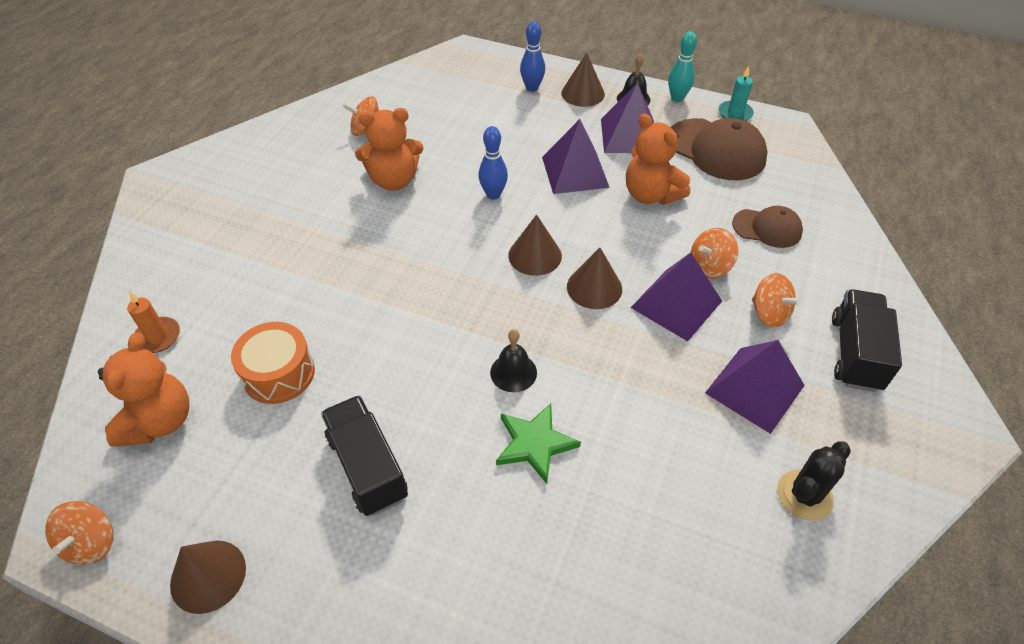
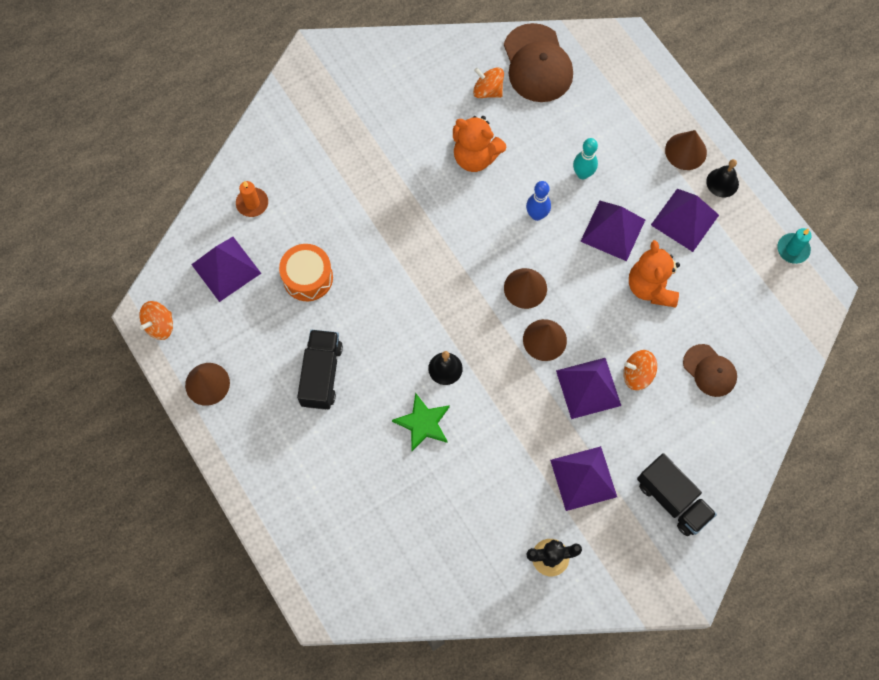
camera: 35 degrees right, 20 degrees up
(159, 421) = (226, 268): orange teddy bear -> purple pyramid
(532, 88) = (649, 120): blue bowling pin -> none
(677, 98) = (759, 203): turquoise bowling pin -> turquoise bowling pin (582, 174)
(716, 150) = (741, 276): brown cap -> brown cap (537, 64)
(769, 313) = (643, 435): orange spinning top -> none
(855, 353) = (672, 499): black truck -> black truck turned 90 degrees clockwise

